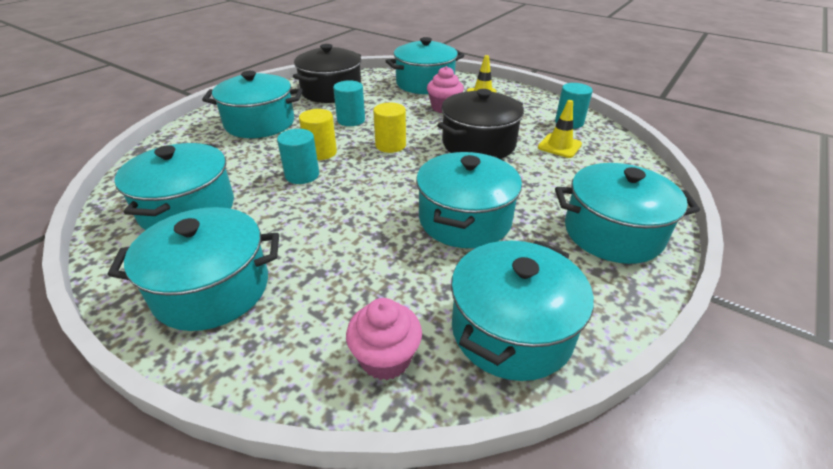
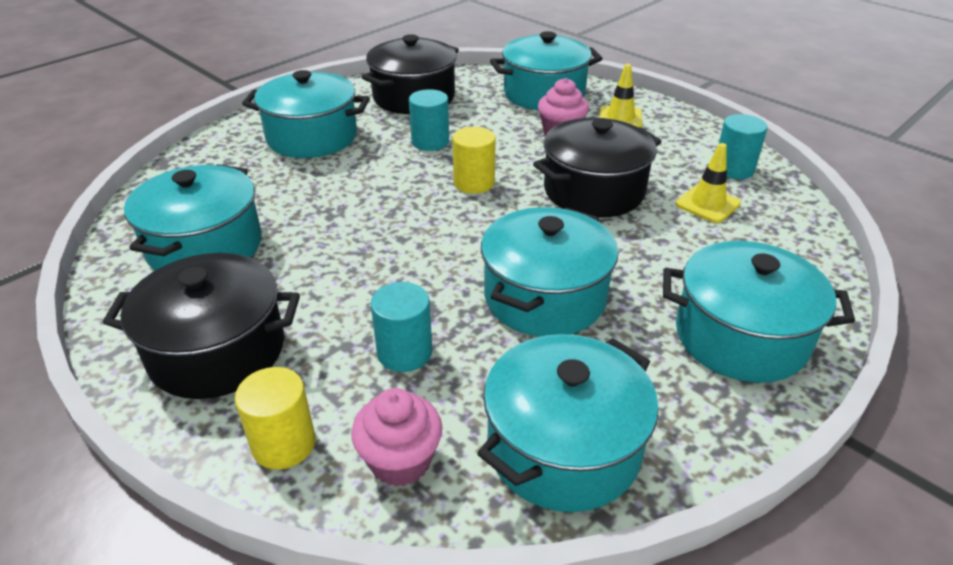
camera: 10 degrees right, 0 degrees up
(212, 289) = (217, 351): turquoise pot -> black pot
(302, 175) = (351, 215): turquoise cylinder -> turquoise cylinder (404, 352)
(321, 152) = (381, 185): yellow cylinder -> yellow cylinder (284, 444)

